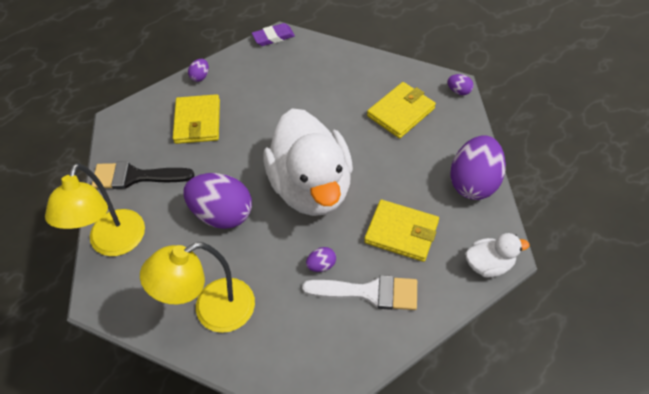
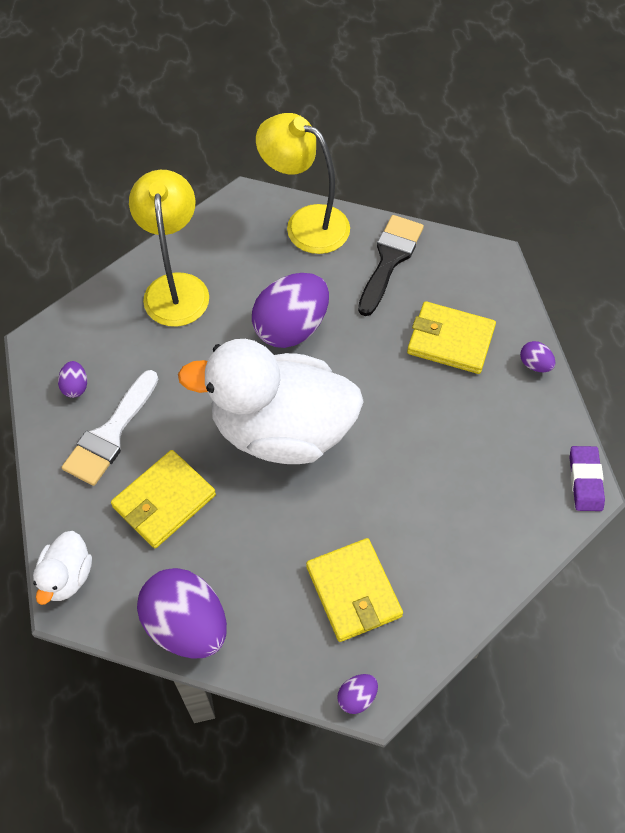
camera: 110 degrees right, 5 degrees up
(321, 265) = (170, 401): purple egg -> purple egg (75, 387)

